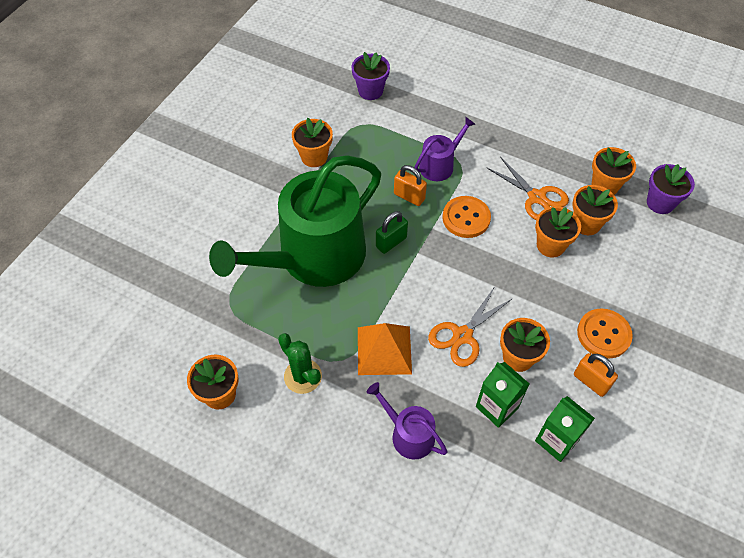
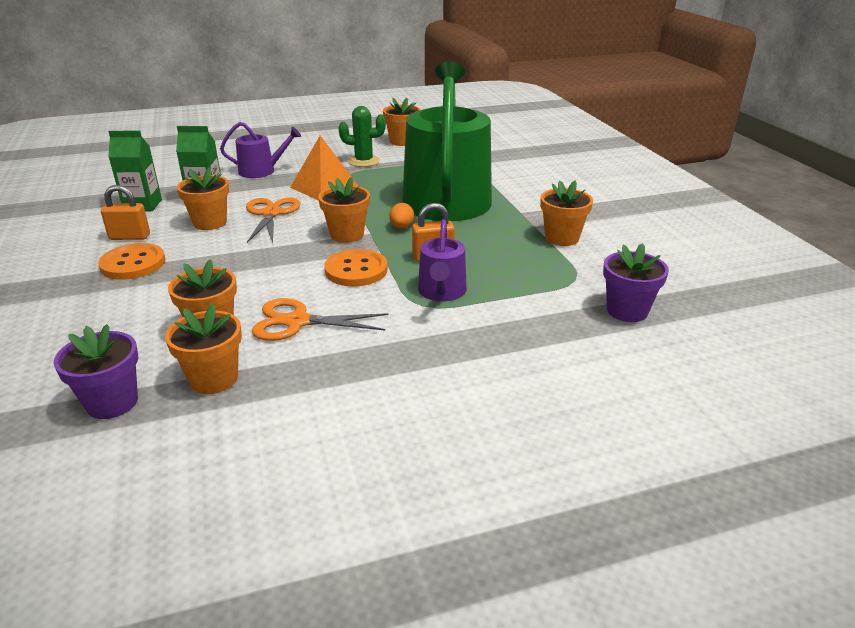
camera: 135 degrees right, 25 degrees down
(391, 242) = (401, 227): green padlock -> orange egg
(550, 245) = (241, 293): orange flower pot -> orange flower pot (347, 235)

